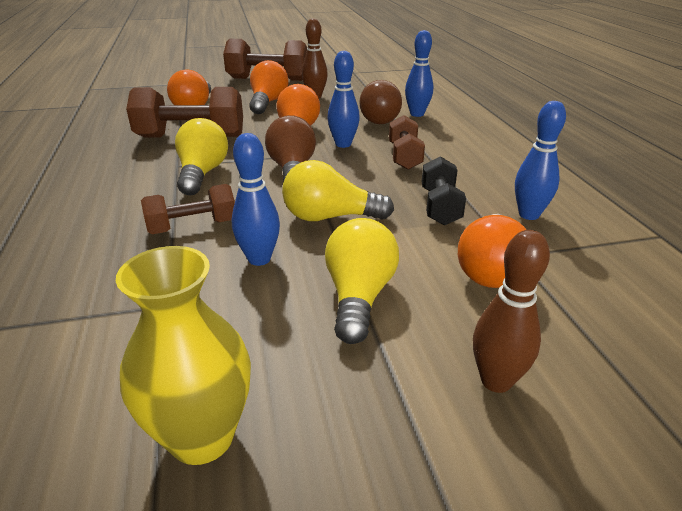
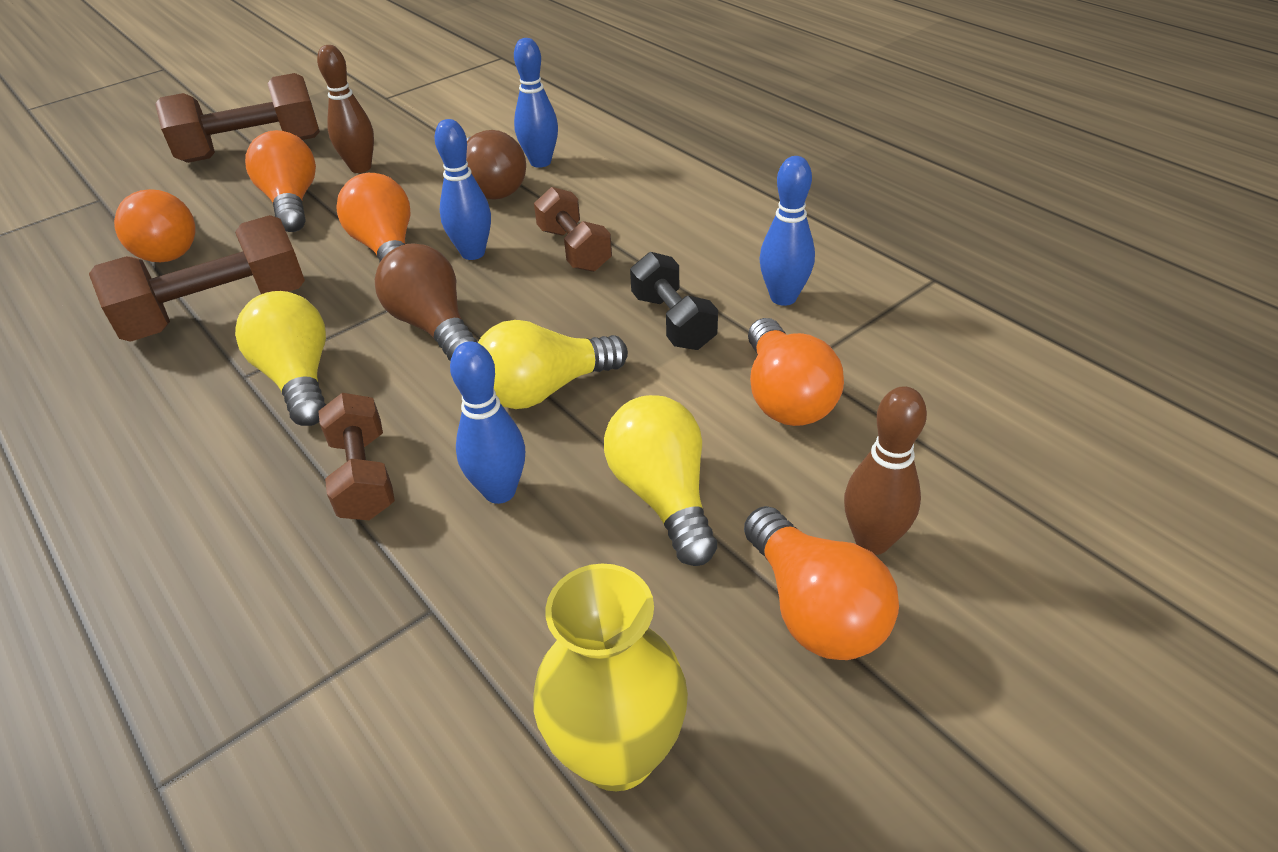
camera: 25 degrees left, 10 degrees up
(192, 227) = (363, 476): brown dumbbell -> brown dumbbell turned 60 degrees counterclockwise
(416, 407) = (814, 609): none -> orange light bulb

